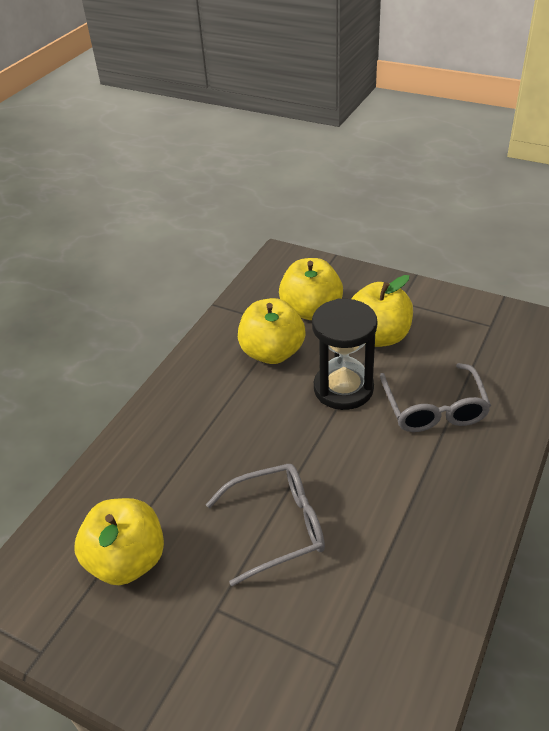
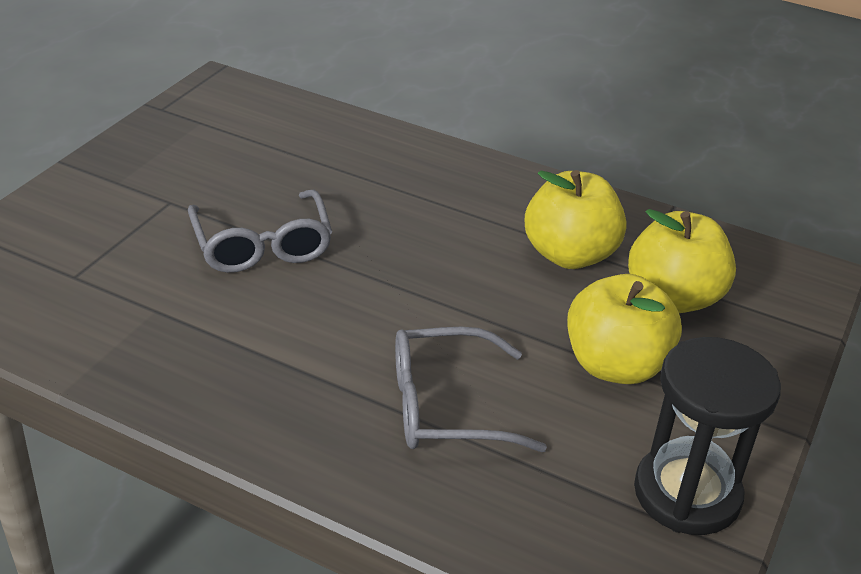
camera: 85 degrees right, 5 degrees down
(127, 560) = (245, 149): yellow apple -> none
(343, 388) = (493, 316): black hourglass -> black hourglass (687, 494)

